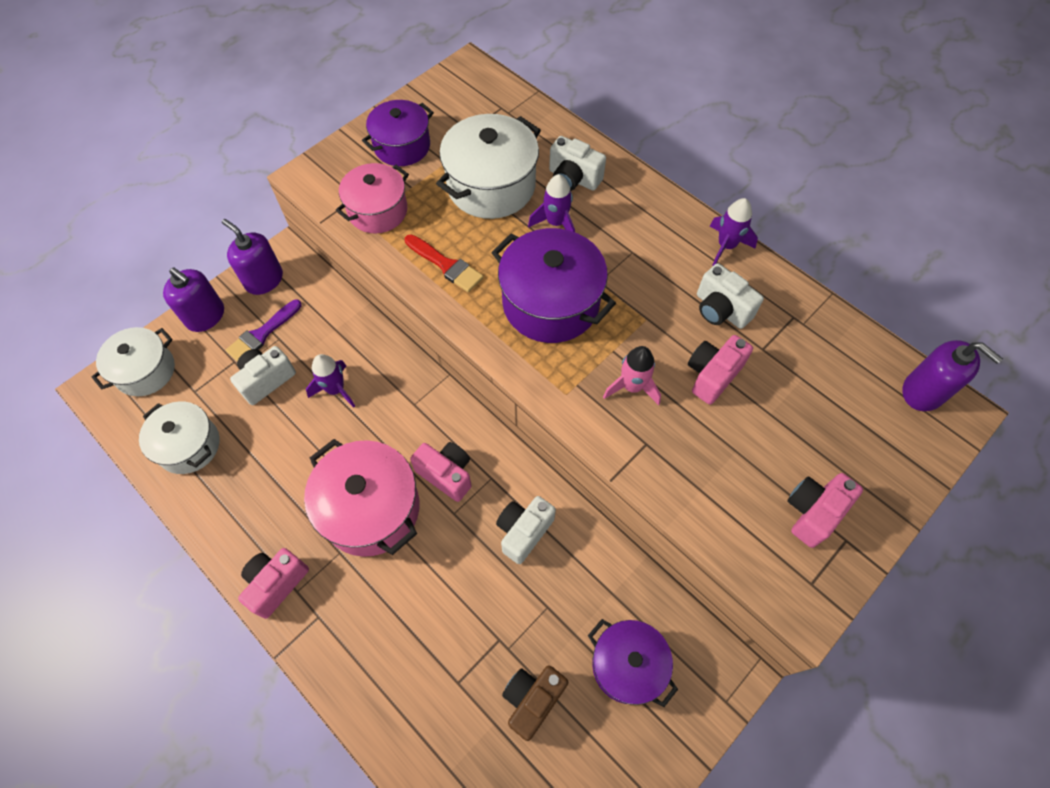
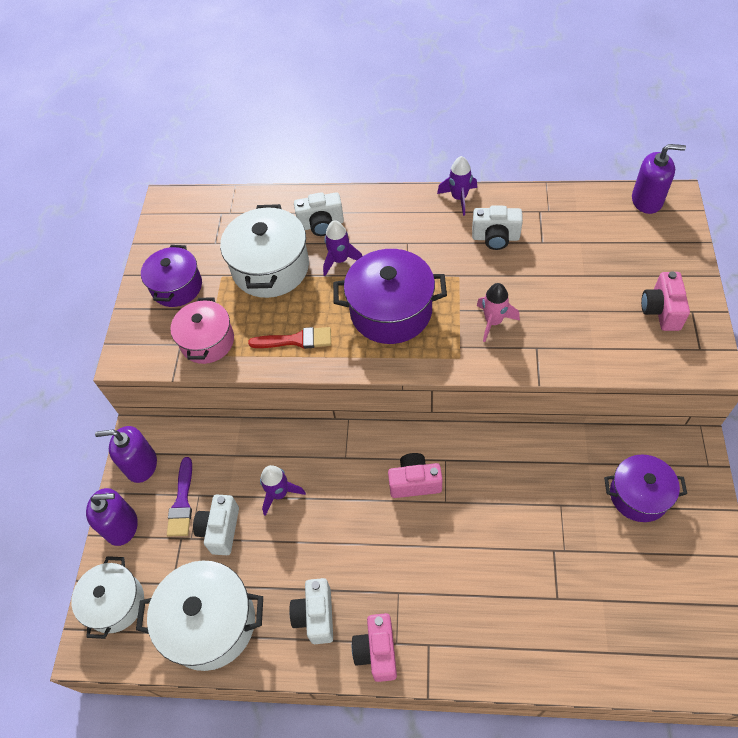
camera: 35 degrees left, 5 degrees down
(189, 445) = (210, 623): white pot -> white pot, size x1.51
(371, 509) = (388, 547): pink pot -> none
(524, 532) = (500, 474): white camera -> white camera (316, 615)
(532, 700) = (609, 566): brown camera -> none
(712, 375) = (531, 279): pink camera -> none

